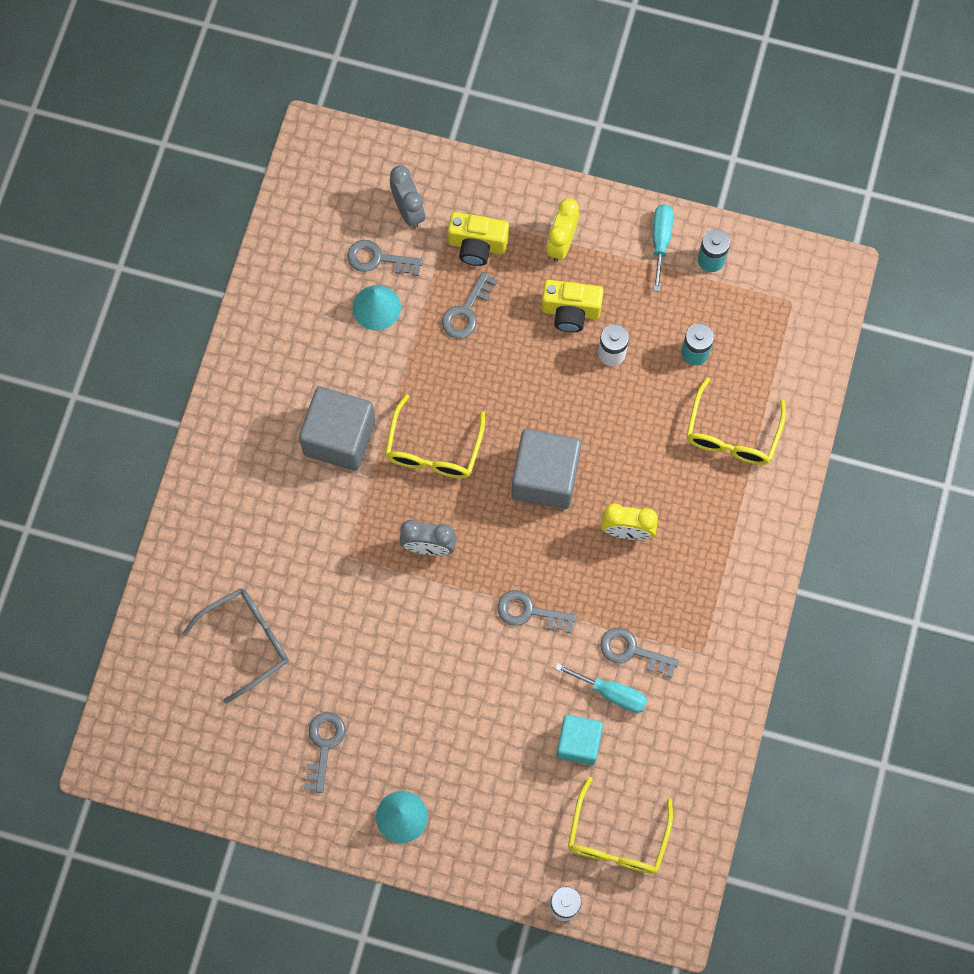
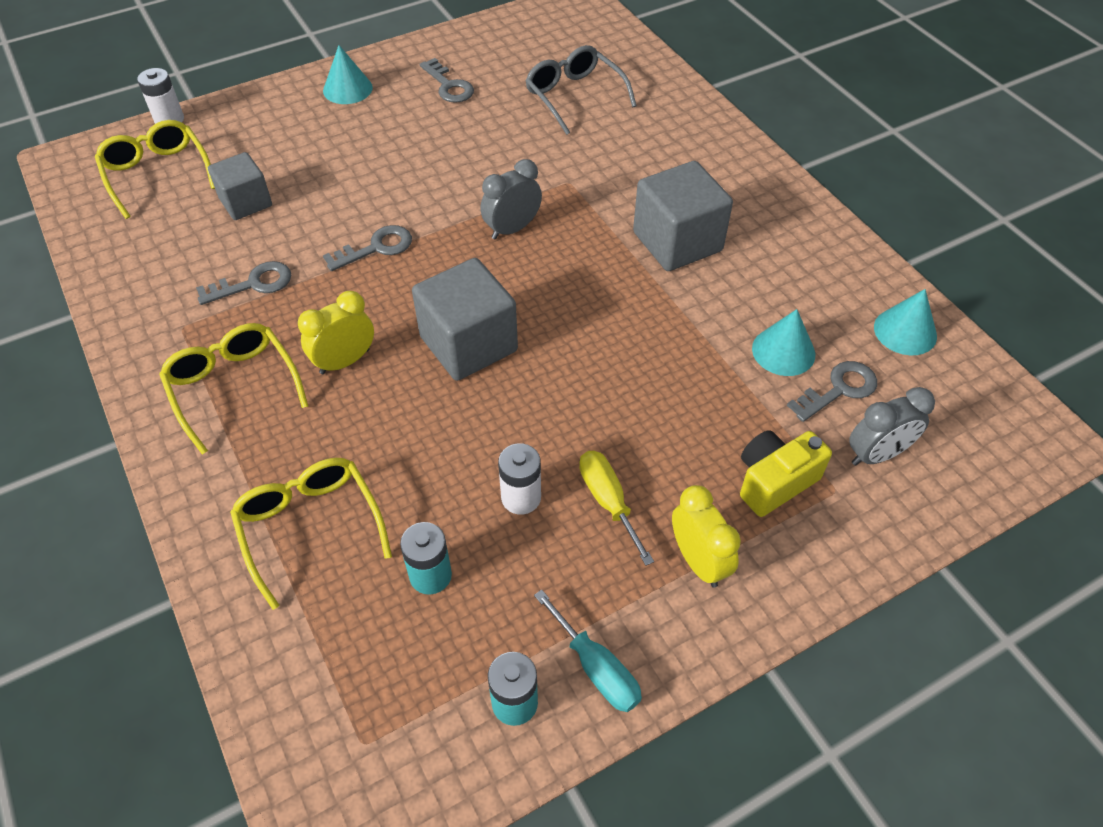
camera: 135 degrees right, 20 degrees down
(247, 641) = (574, 96): grey glasses -> grey glasses turned 135 degrees clockwise
(294, 256) = (905, 331): none -> turquoise cone
(408, 211) = (876, 454): grey clock -> grey clock turned 45 degrees counterclockwise
(433, 449) = (592, 290): yellow glasses -> yellow glasses (233, 387)
(466, 311) = (705, 415): grey key -> none
(570, 311) = (608, 501): yellow camera -> yellow screwdriver
(578, 743) = (246, 202): turquoise cube -> grey cube
(611, 693) = (246, 247): turquoise screwdriver -> none

